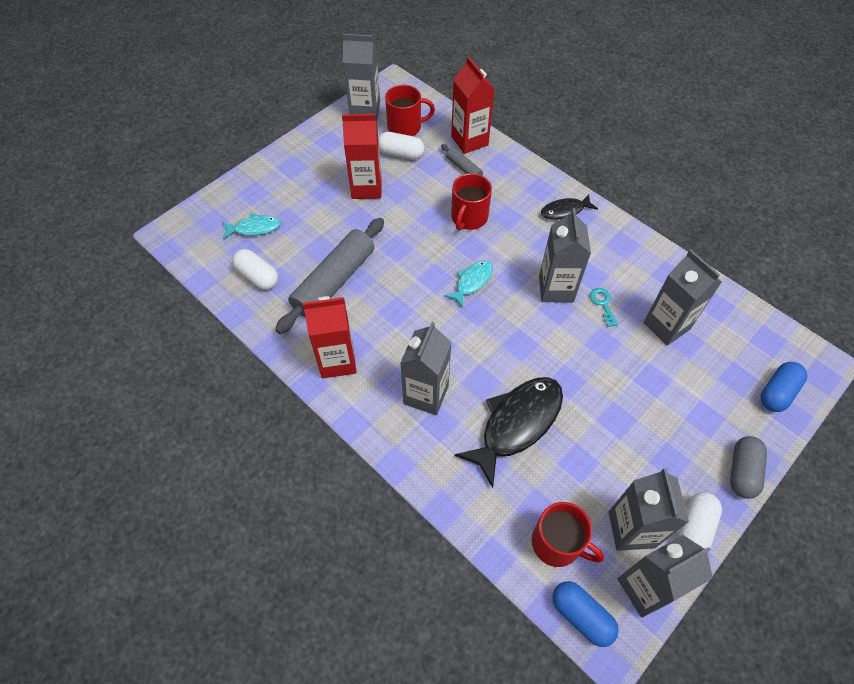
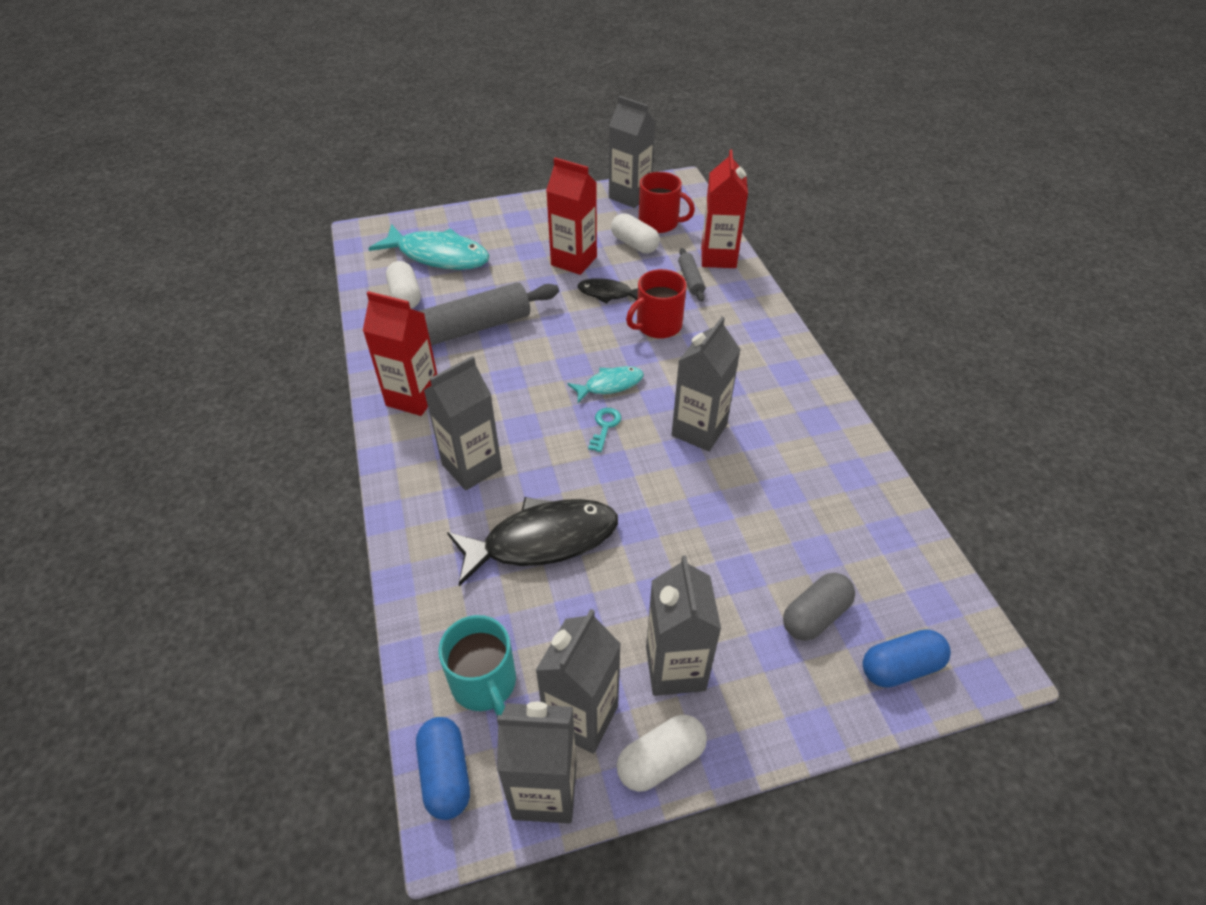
camera: 30 degrees right, 10 degrees down
(254, 228) = (438, 256): turquoise fish -> turquoise fish, size x1.87
(557, 543) = (484, 683): red mug -> turquoise mug
(565, 211) = (773, 360): black fish -> black fish (608, 293)
(603, 304) = (743, 468): turquoise key -> turquoise key (605, 426)
(666, 326) = (805, 525): grey carton -> grey carton (675, 668)
(742, 472) = (777, 732): grey capsule -> grey capsule (815, 616)

